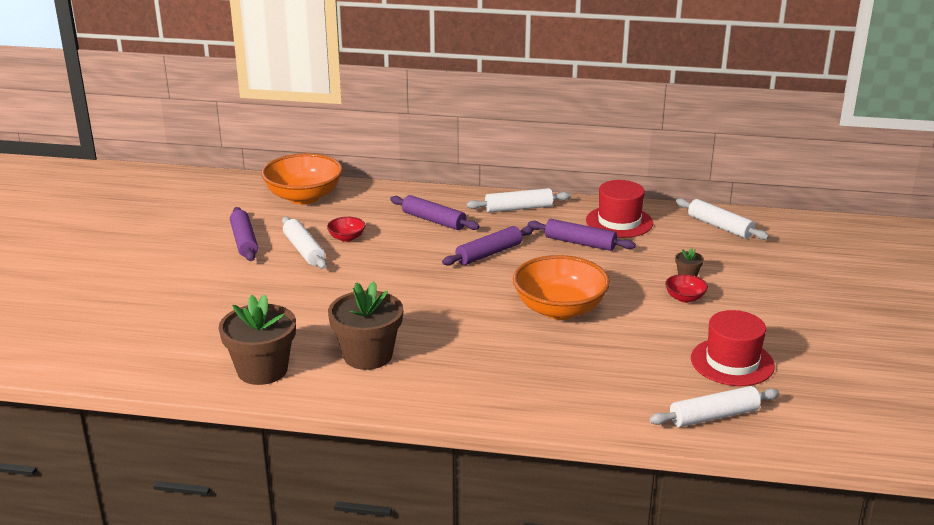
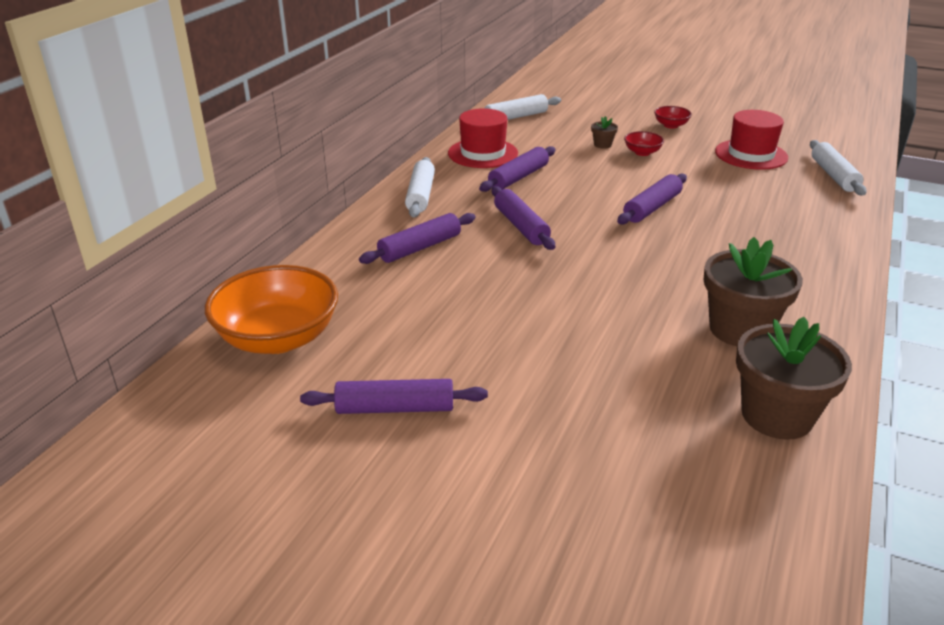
camera: 75 degrees left, 5 degrees up
(304, 250) = (452, 353): white rolling pin -> none
(346, 238) = (433, 314): red bowl -> red bowl (671, 125)
(559, 309) = (652, 208): orange bowl -> purple rolling pin

